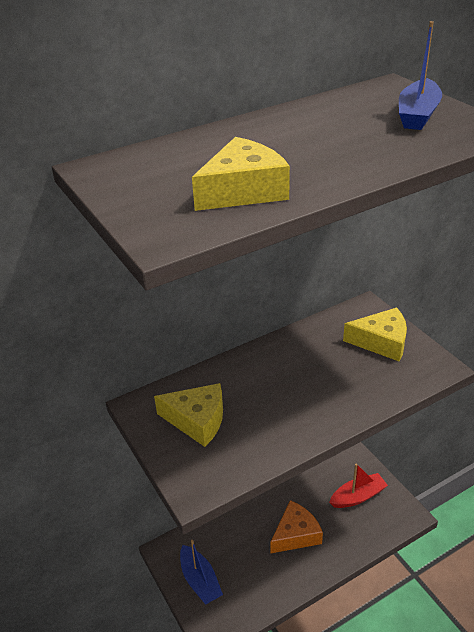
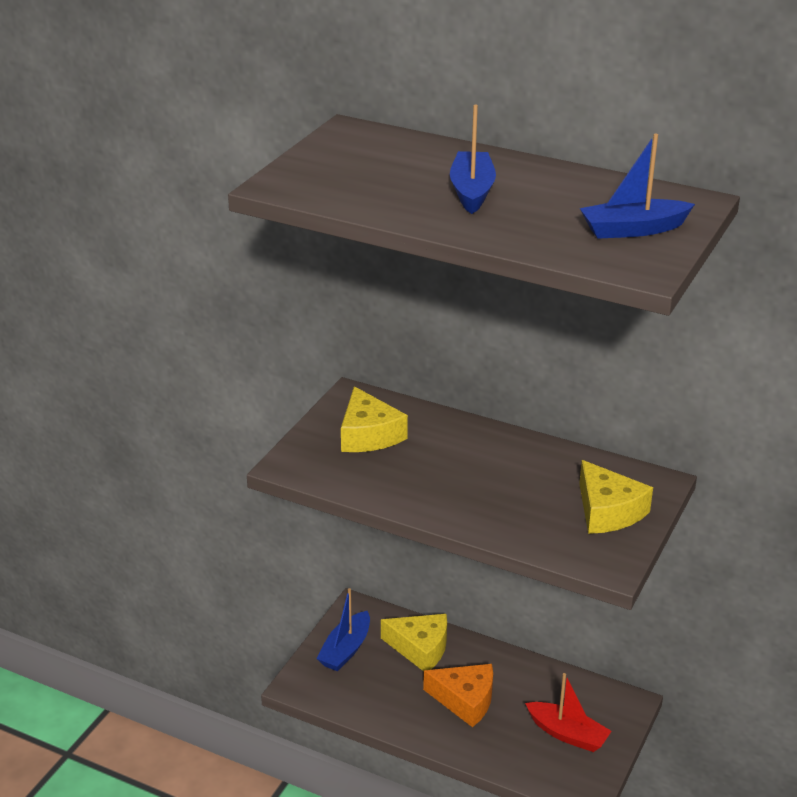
camera: 55 degrees right, 5 degrees down
(243, 191) = (378, 193): yellow cheese -> yellow cheese (420, 648)
(288, 151) = (472, 191): none -> blue boat

